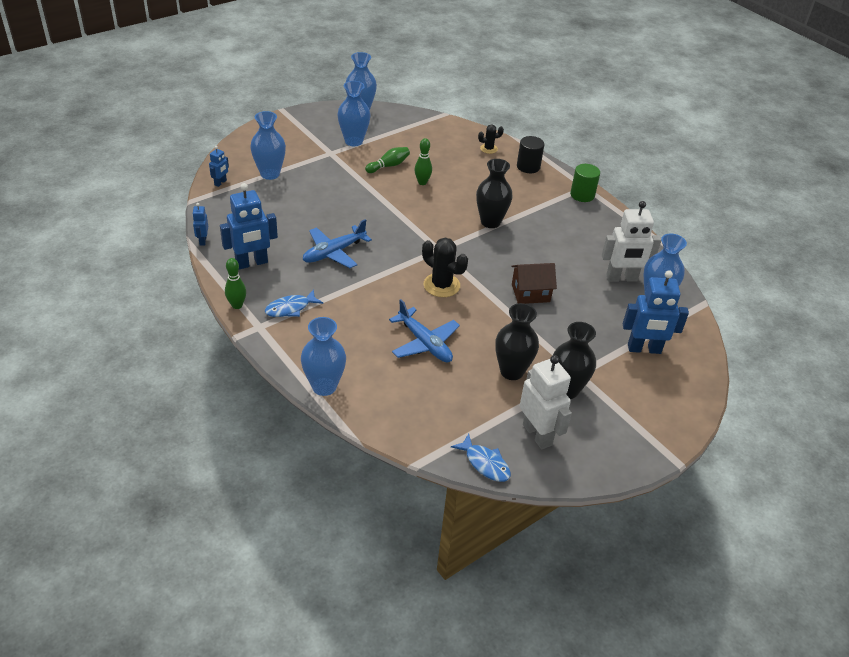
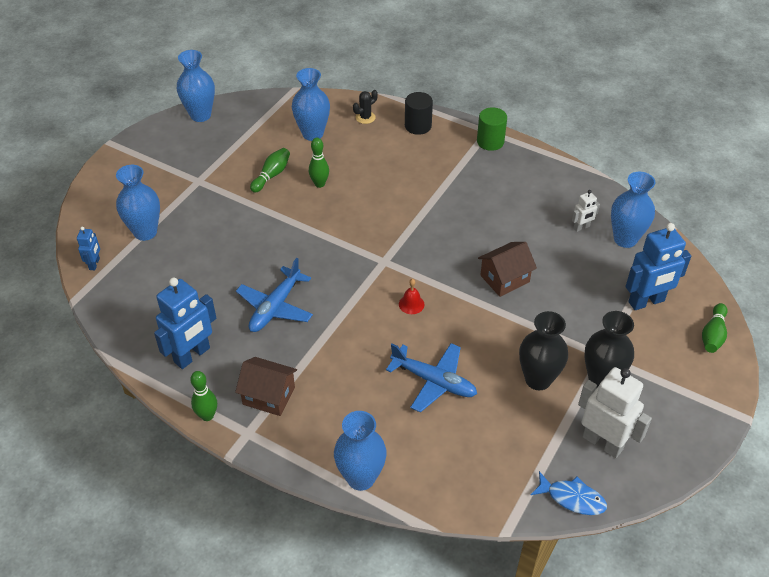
camera: 20 degrees left, 5 degrees up
(202, 241) = (118, 348): blue robot -> none
(290, 308) = (269, 396): blue fish -> brown house
(353, 141) = (215, 157): blue vase -> blue vase (312, 134)
(441, 285) = (411, 304): black cactus -> red bell
(490, 222) = (417, 208): black vase -> none
(621, 278) = (581, 227): white robot -> white robot, size x0.50
(689, 393) = (713, 335): none -> green bowling pin

